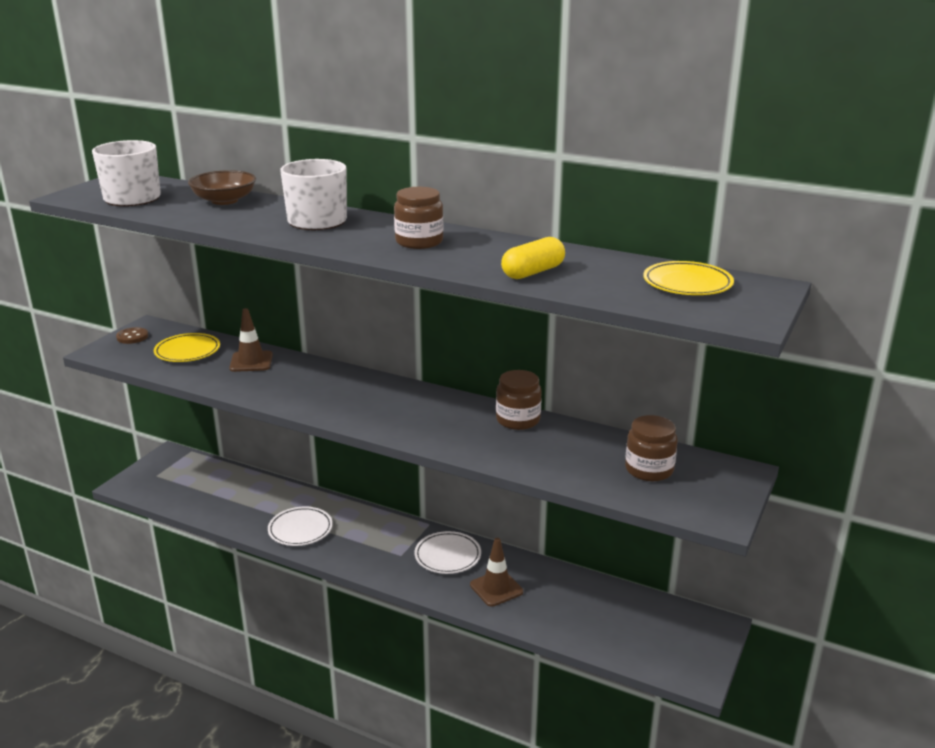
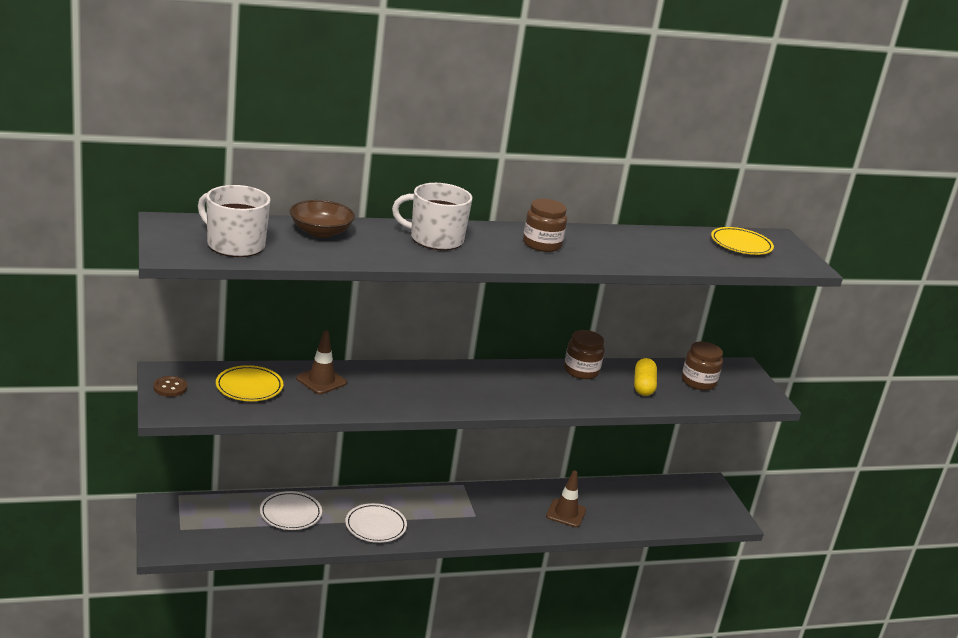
camera: 45 degrees left, 0 degrees up
(447, 556) = (506, 503): white plate -> white plate (290, 514)
(533, 272) = (653, 255): yellow capsule -> yellow capsule (643, 386)

